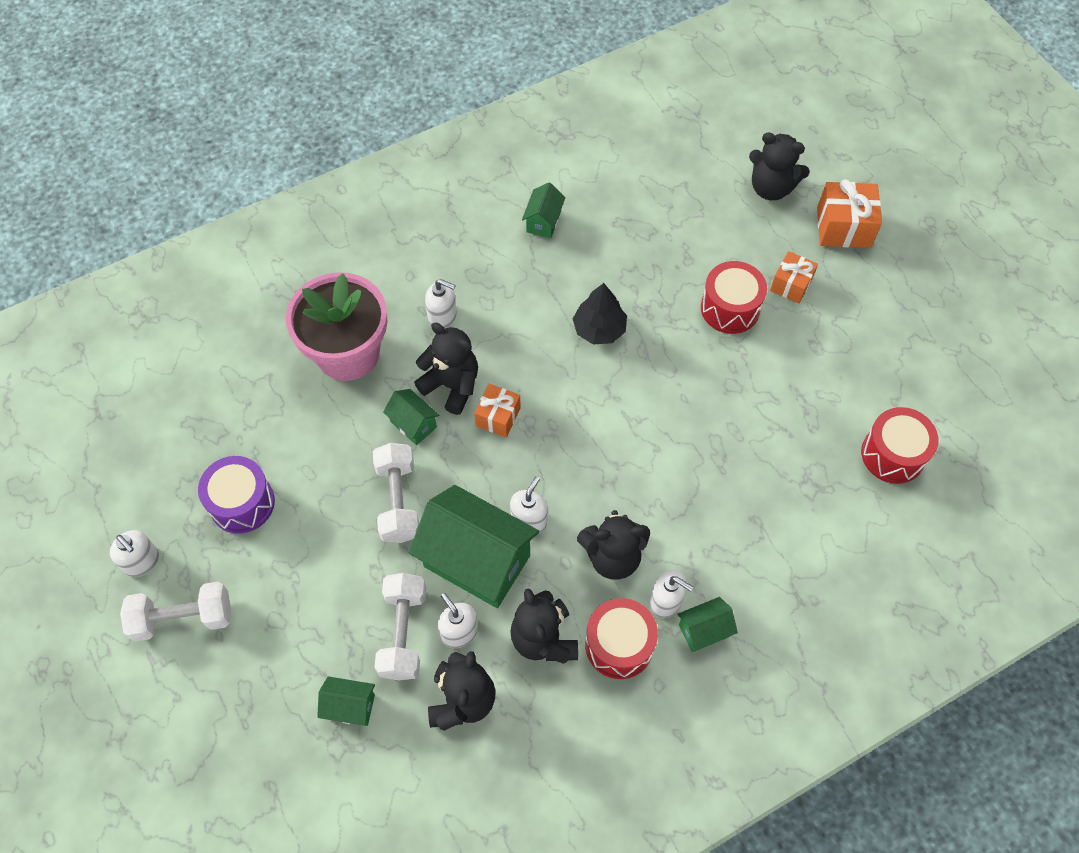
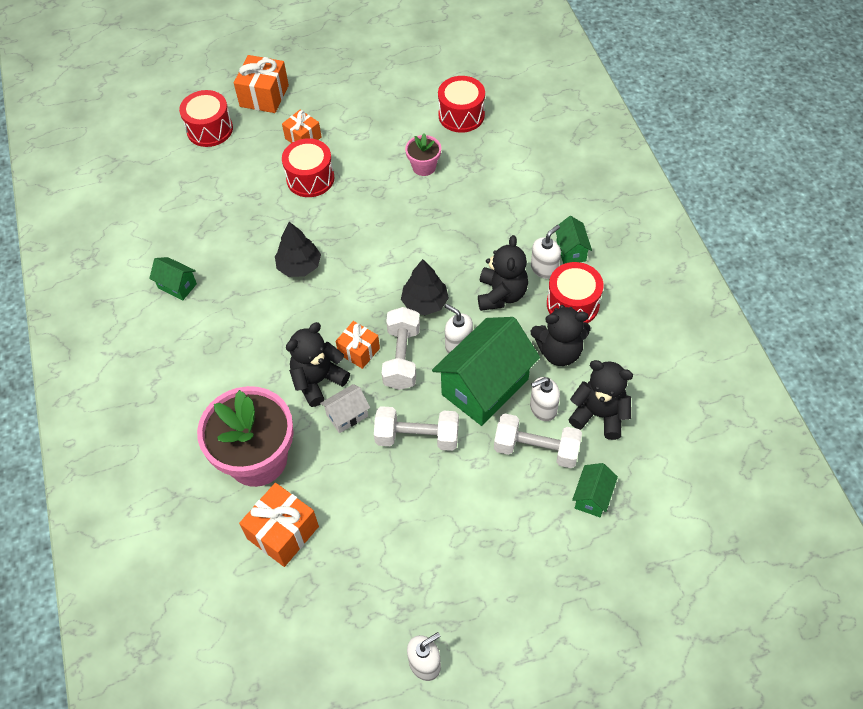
camera: 75 degrees left, 5 degrees down
(183, 618) = (489, 629): white dumbbell -> white dumbbell (402, 357)
(242, 503) = (386, 567): purple drum -> none
(269, 397) = (283, 532): none -> orange gift
(413, 424) = (347, 415): green house -> white house
(443, 316) = (246, 377): white soap dispenser -> none
(580, 472) = (425, 302): none -> black tree
(771, 188) = (210, 129): black teddy bear -> red drum
(788, 428) = (424, 167): none -> pink flower pot

